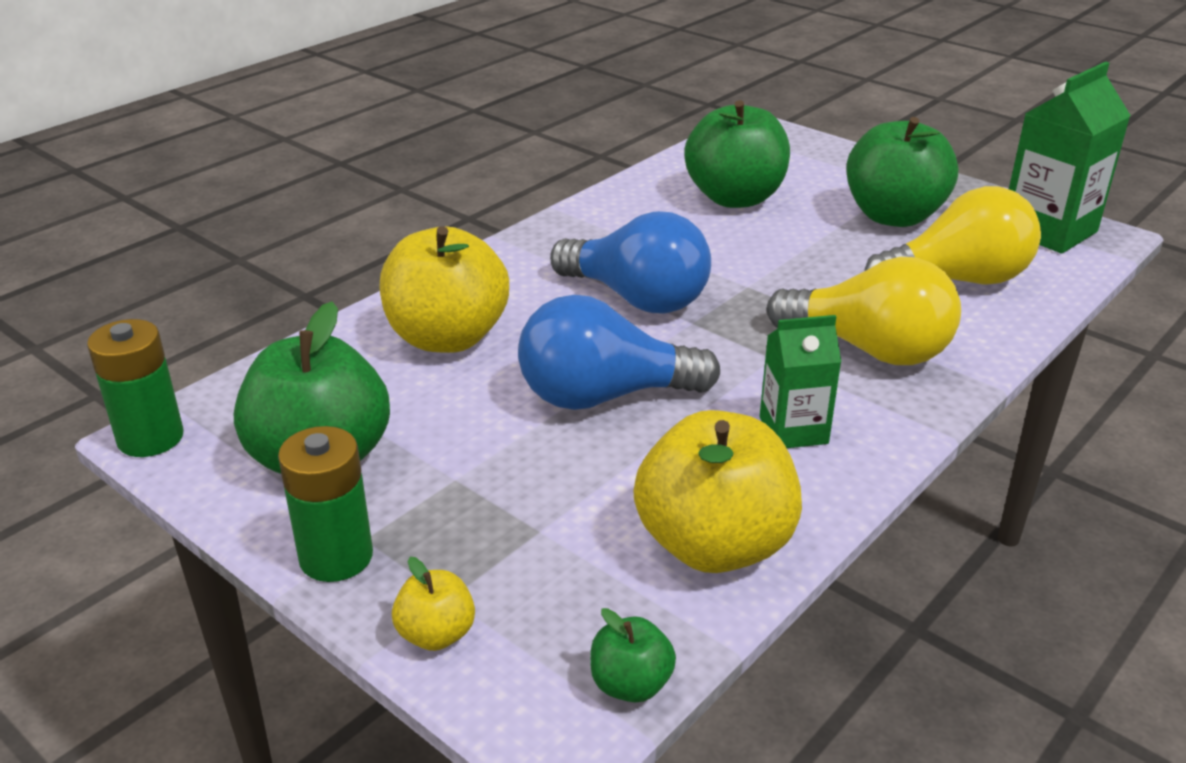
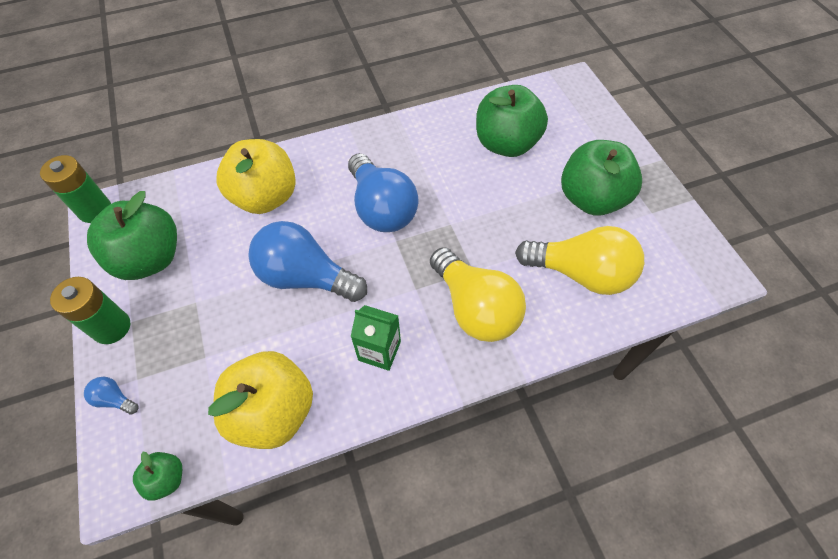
camera: 30 degrees right, 25 degrees up
(436, 634) = (115, 399): yellow apple -> blue light bulb
(1048, 231) = (685, 254): green carton -> none

